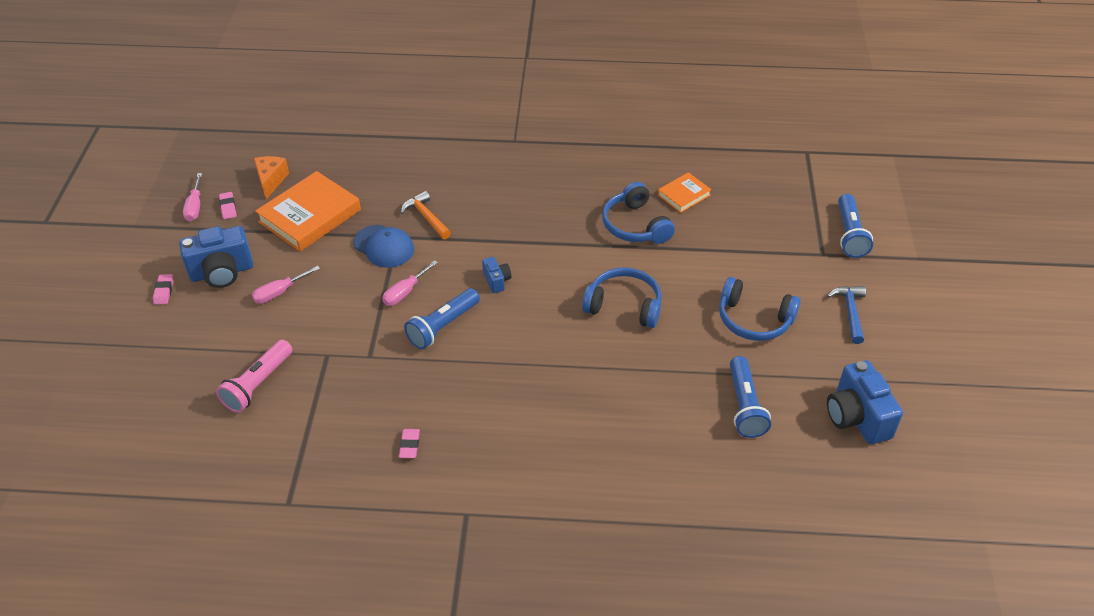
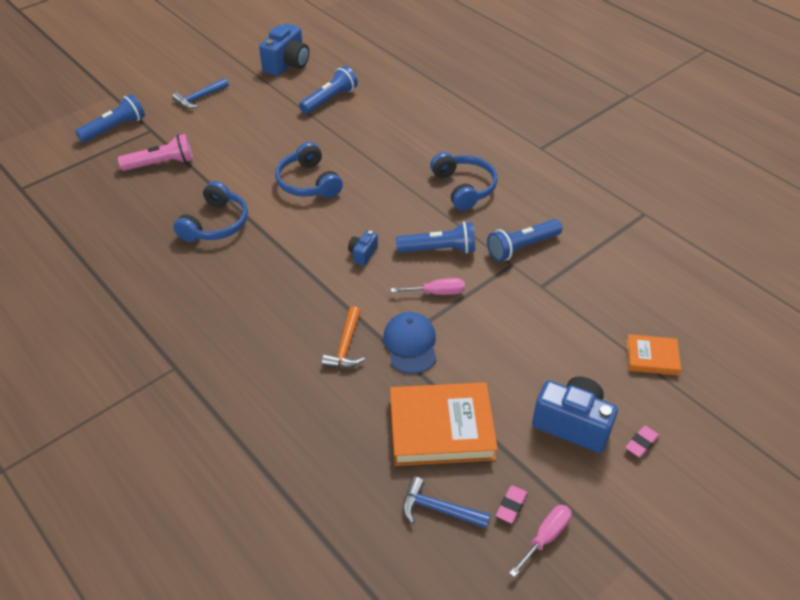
camera: 135 degrees left, 0 degrees up
(258, 384) = (611, 299): pink flashlight -> pink flashlight (161, 164)
(271, 181) = (439, 509): orange cheese -> blue hammer
(279, 292) = (536, 364): pink screwdriver -> none
(375, 378) = (521, 247): none -> blue flashlight
(409, 445) = (539, 196): pink eraser -> none
(684, 195) = (149, 220): orange book -> orange book (652, 357)
(754, 320) = (252, 127): blue headphones -> blue headphones (464, 187)

